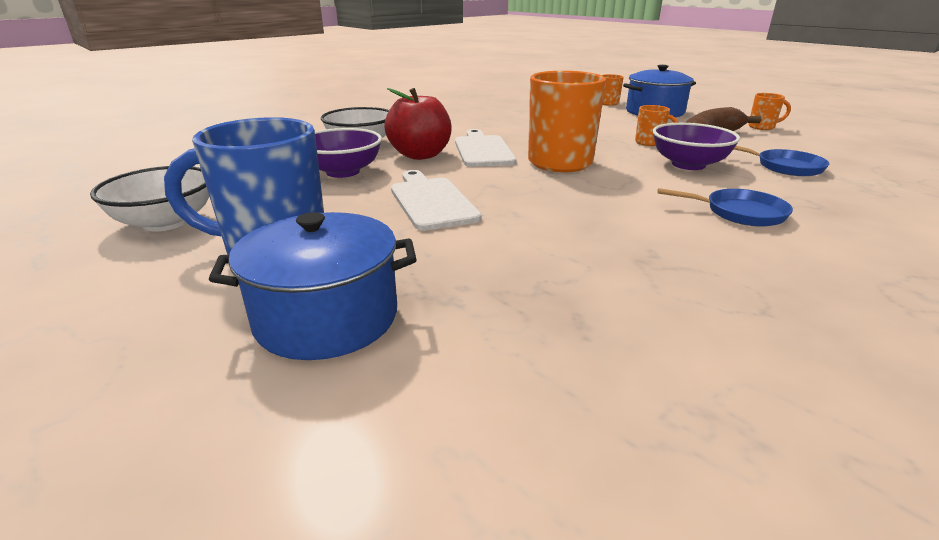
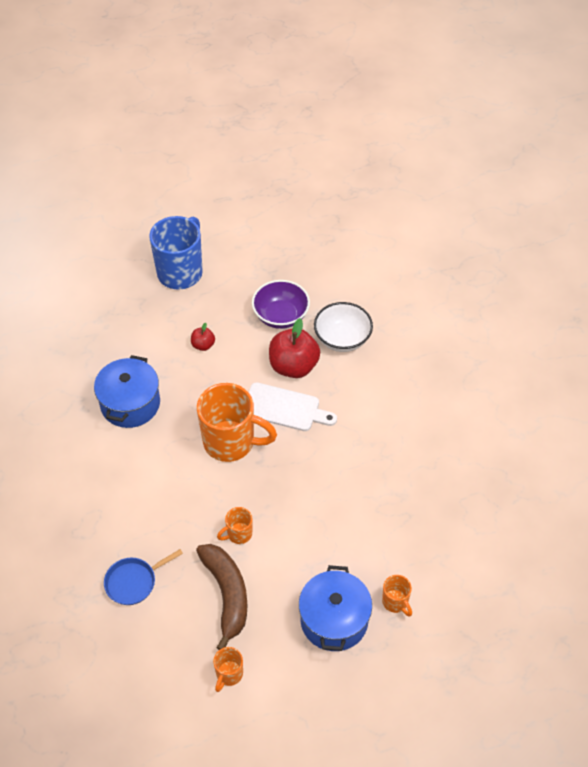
camera: 115 degrees right, 25 degrees up
(166, 222) = (241, 236): white bowl -> none
(327, 317) = (113, 281): blue pot -> blue pot (130, 404)
(431, 201) = (203, 345): white cutting board -> red apple
(688, 164) = (176, 520): purple bowl -> none
(739, 213) = (93, 482): blue pan -> none

